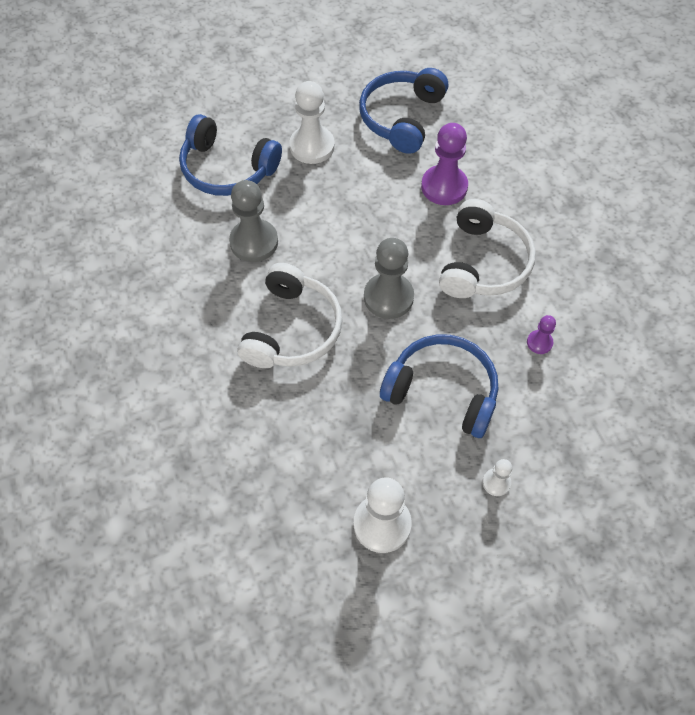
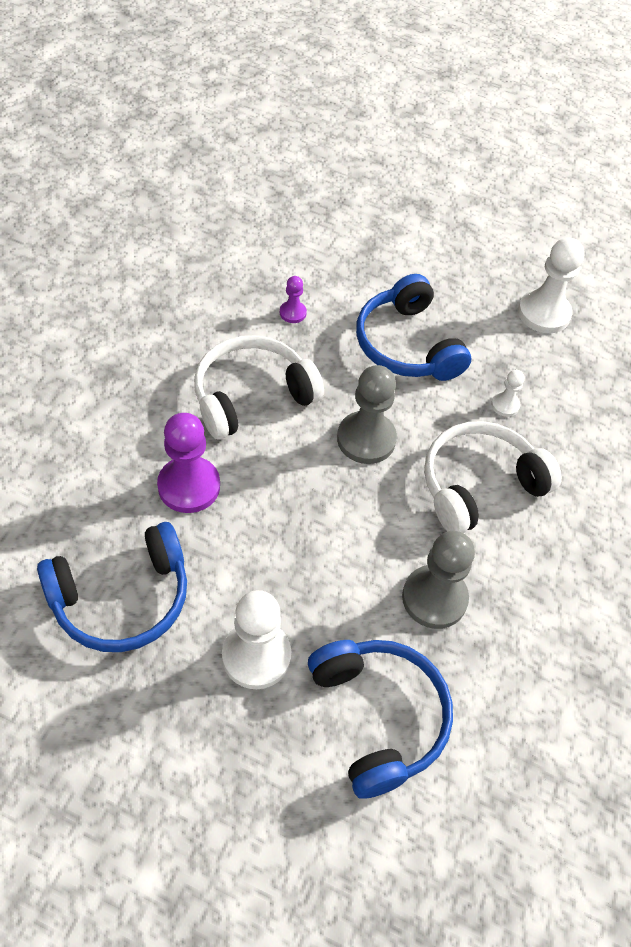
camera: 140 degrees left, 5 degrees down
(496, 482) = (437, 273): white pawn -> white pawn (505, 405)

